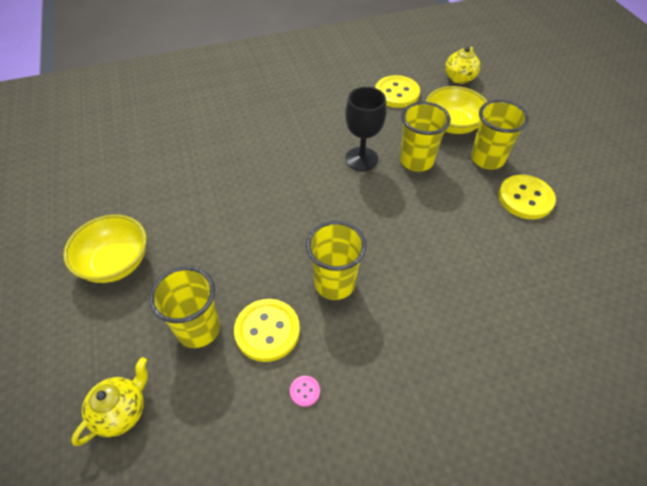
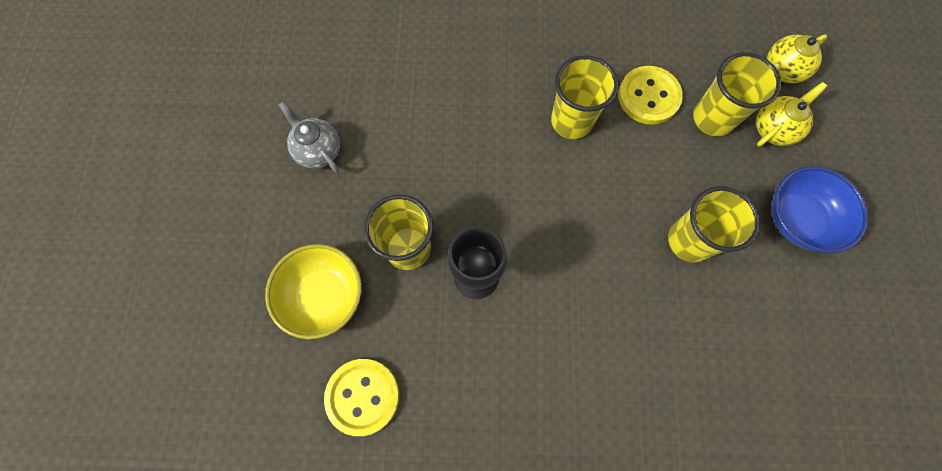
camera: 160 degrees left, 20 degrees up
(116, 263) = (798, 219): yellow bowl -> blue bowl
(305, 391) = (628, 39): pink button -> none
(459, 78) = (246, 396): yellow teapot -> yellow teapot (774, 129)
(487, 159) = (319, 220): yellow cup -> yellow cup (689, 241)
(525, 198) = (318, 150): yellow button -> grey teapot

